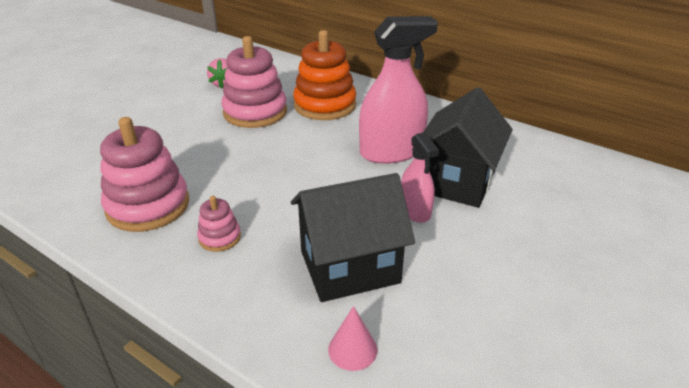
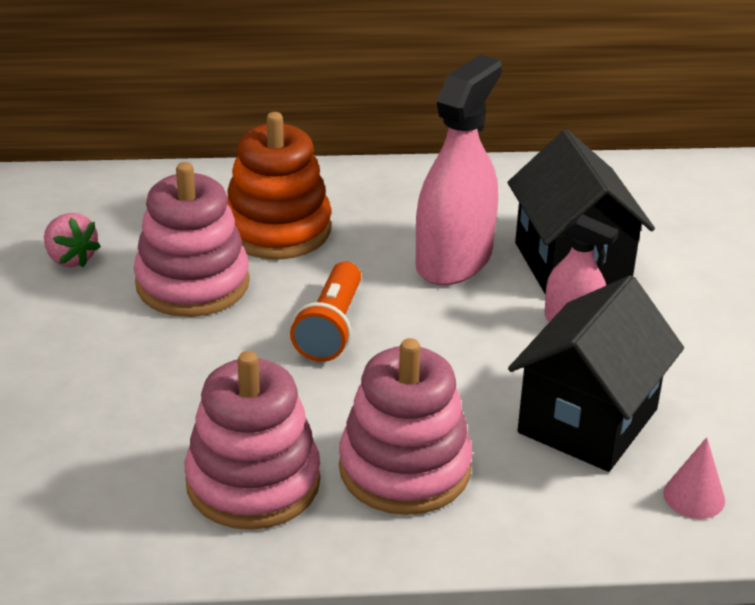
camera: 40 degrees left, 0 degrees up
(219, 237) = (404, 468): pink stacking toy -> pink stacking toy, size x2.07
(285, 156) = (331, 328): none -> orange flashlight

